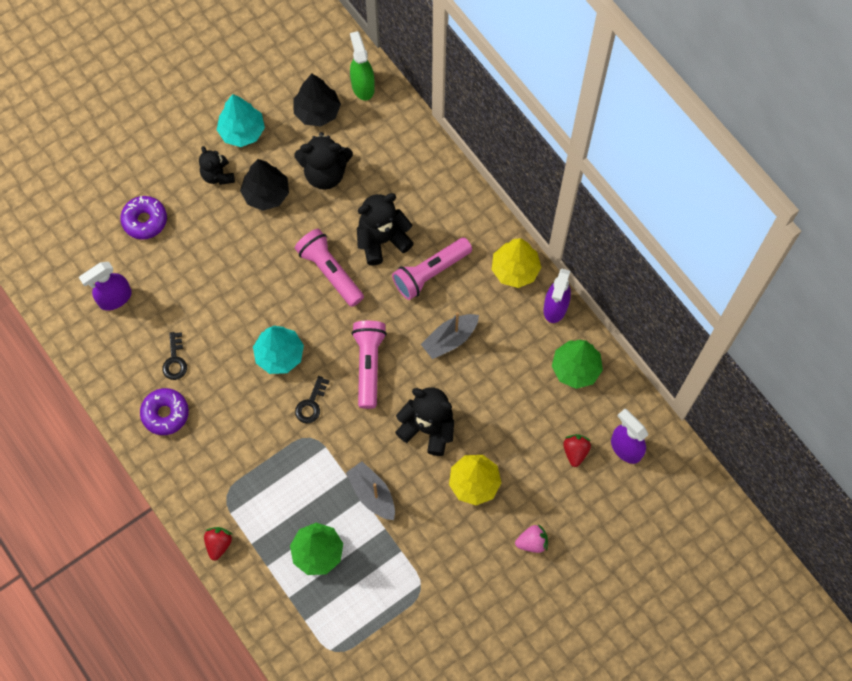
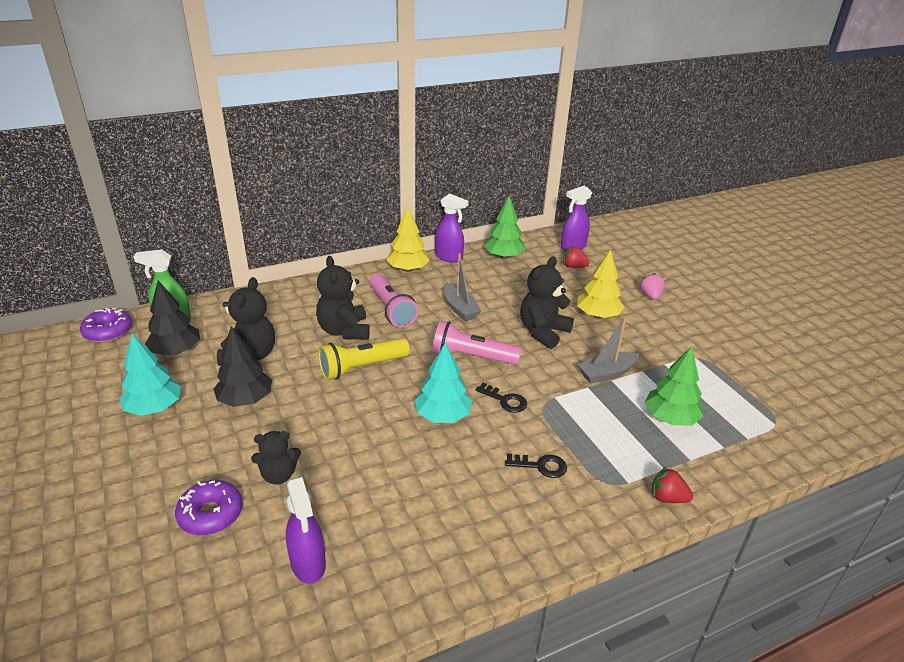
camera: 80 degrees left, 35 degrees down
(165, 413) = (493, 528): purple donut -> purple donut (108, 332)
(175, 360) = (422, 508): black key -> black key (541, 466)
(218, 175) = (195, 435): black teddy bear -> black teddy bear (279, 475)
(330, 272) = (362, 367): pink flashlight -> yellow flashlight

